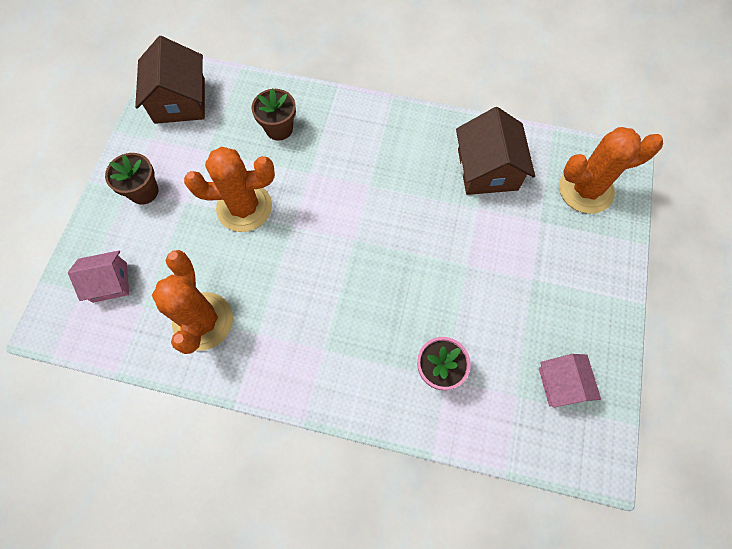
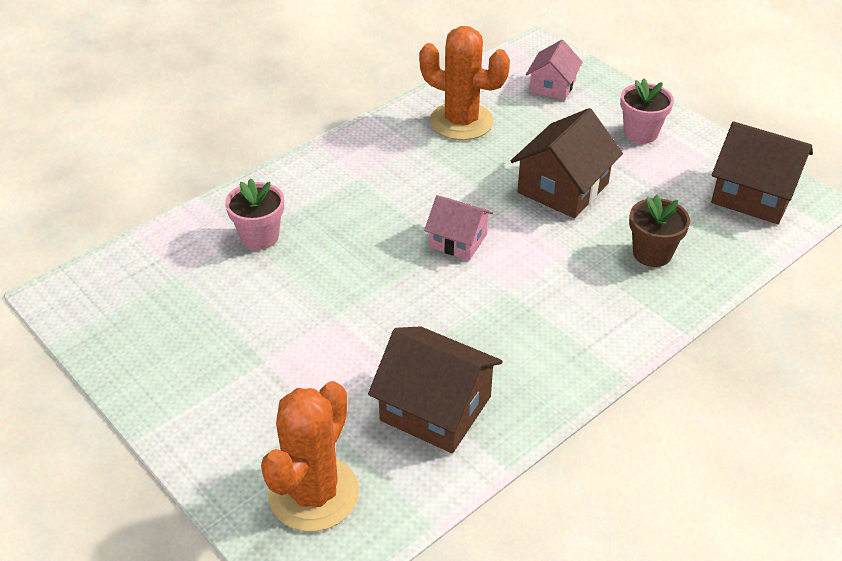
camera: 125 degrees right, 25 degrees down
(144, 191) = (640, 133): brown flower pot -> pink flower pot
(244, 207) = (563, 188): orange cactus -> brown house
(562, 384) = (147, 314): pink house -> pink house (458, 240)

